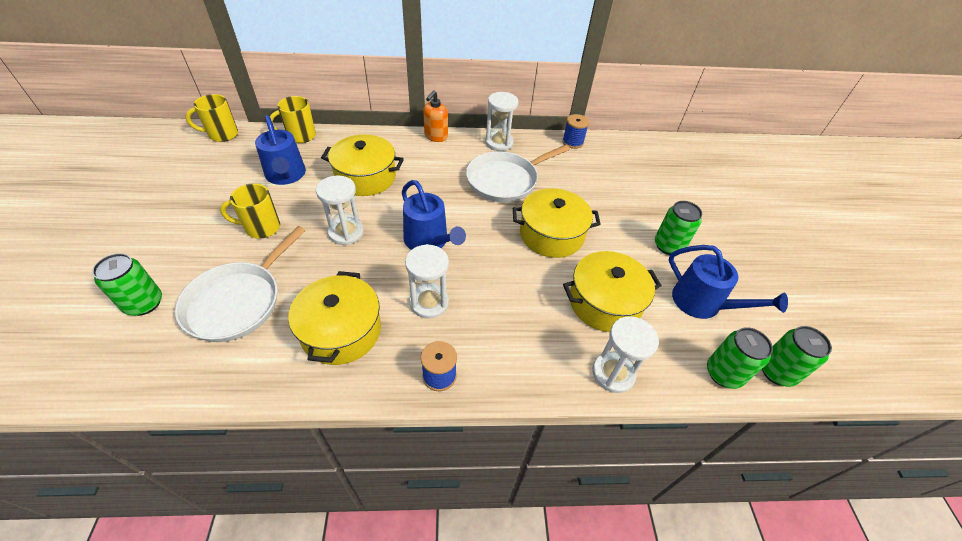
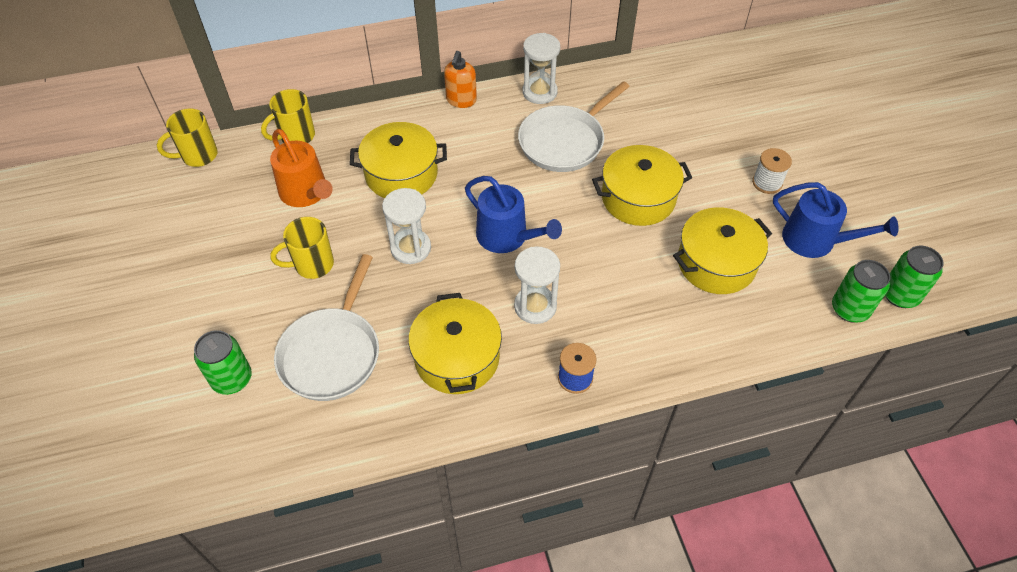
camera: 10 degrees left, 5 degrees up
(286, 175) = (306, 193): blue watering can -> orange watering can
(572, 142) = (626, 72): blue spool -> none
(613, 373) = (744, 335): white hourglass -> none
(668, 246) = (767, 183): green can -> white spool

